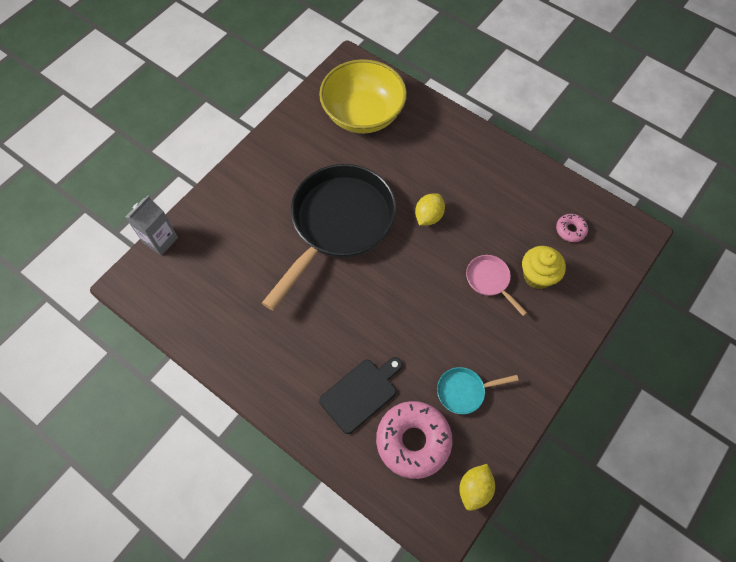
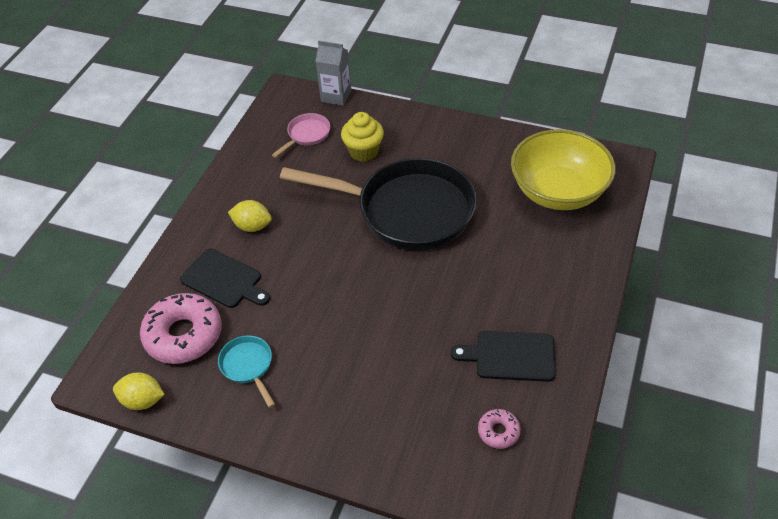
camera: 75 degrees right, 15 degrees down
(428, 216) = (451, 283): yellow lemon -> yellow lemon (252, 226)
(489, 280) = (391, 360): pink pan -> pink pan (307, 135)
(509, 201) = (510, 356): none -> black cutting board
(537, 276) = (416, 407): yellow cupcake -> yellow cupcake (363, 152)

